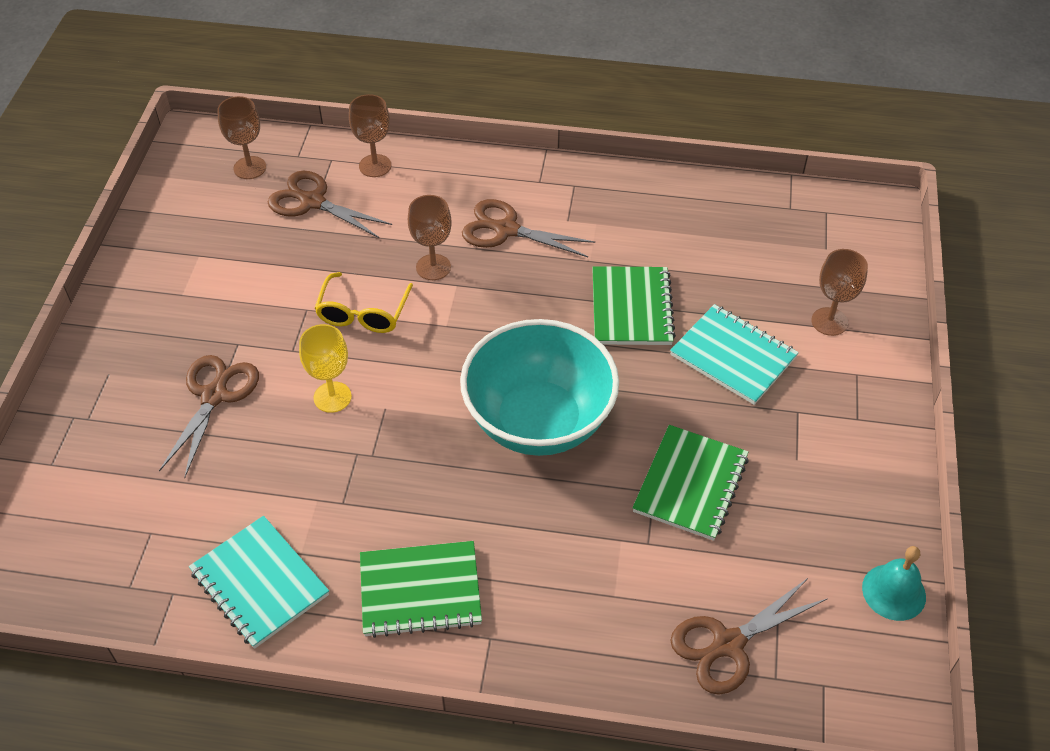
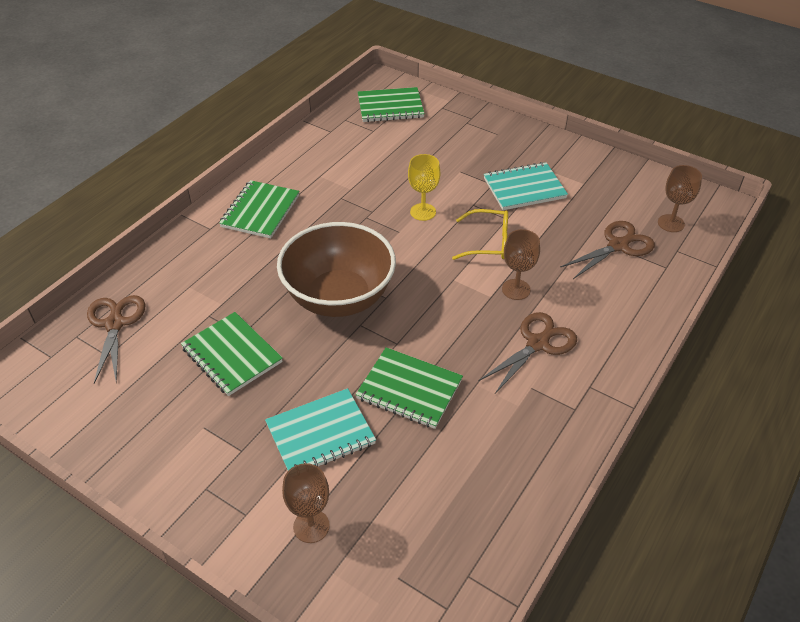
camera: 115 degrees right, 5 degrees down
(70, 536) = (390, 107): none -> green notebook
(214, 396) = (455, 167): brown scissors -> none
(259, 583) = (313, 158): turquoise notebook -> turquoise notebook (524, 188)
(363, 313) = (488, 242): yellow glasses -> yellow glasses turned 150 degrees clockwise
(375, 166) = (649, 289): brown goblet -> none
(539, 421) = (339, 298): turquoise bowl -> brown bowl
(894, 592) = (66, 427): turquoise bell -> none

